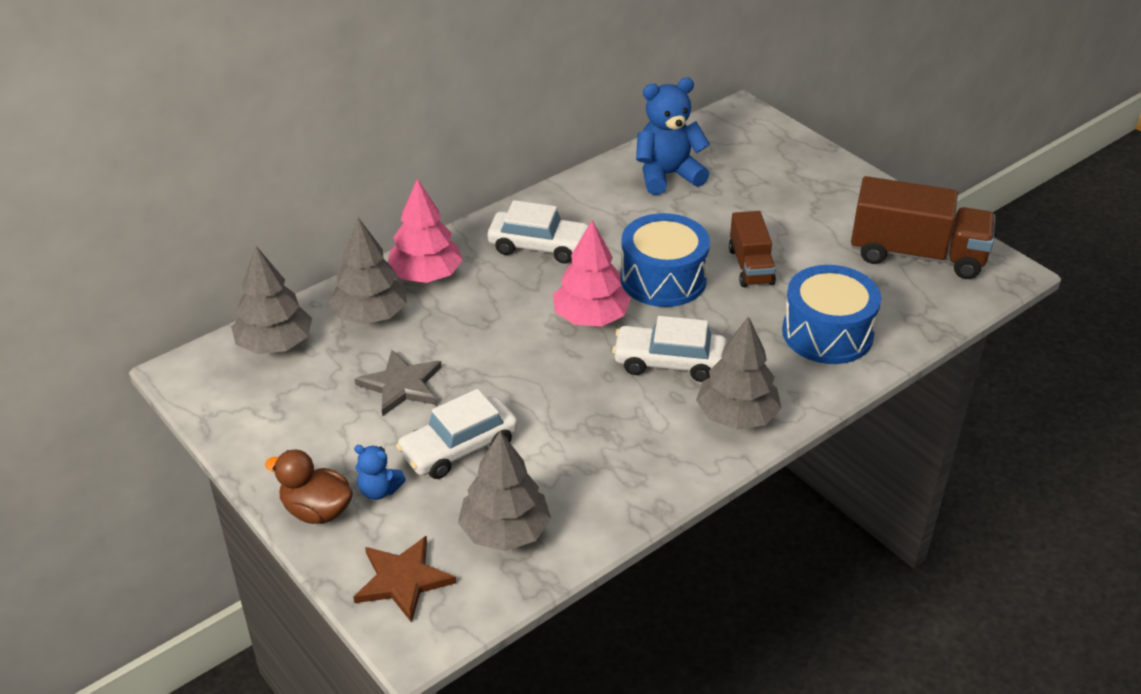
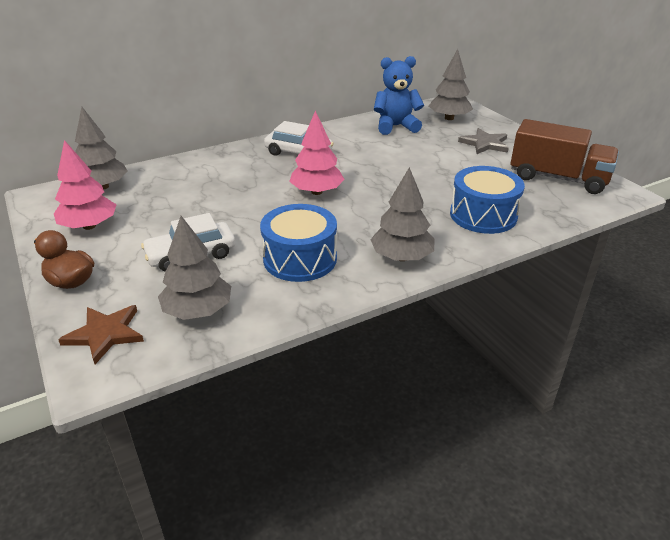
camera: 10 degrees right, 5 degrees down
(370, 315) = (172, 177): grey tree -> grey tree (449, 118)
(379, 490) = (121, 274): blue teddy bear -> none
(401, 385) = (171, 216): grey star -> grey star (484, 144)
(426, 275) = (218, 161): pink tree -> pink tree (89, 226)
(663, 279) = (374, 176): blue drum -> blue drum (300, 259)
(669, 362) = (362, 221): white car -> none
(750, 266) = (437, 174): brown truck -> none

